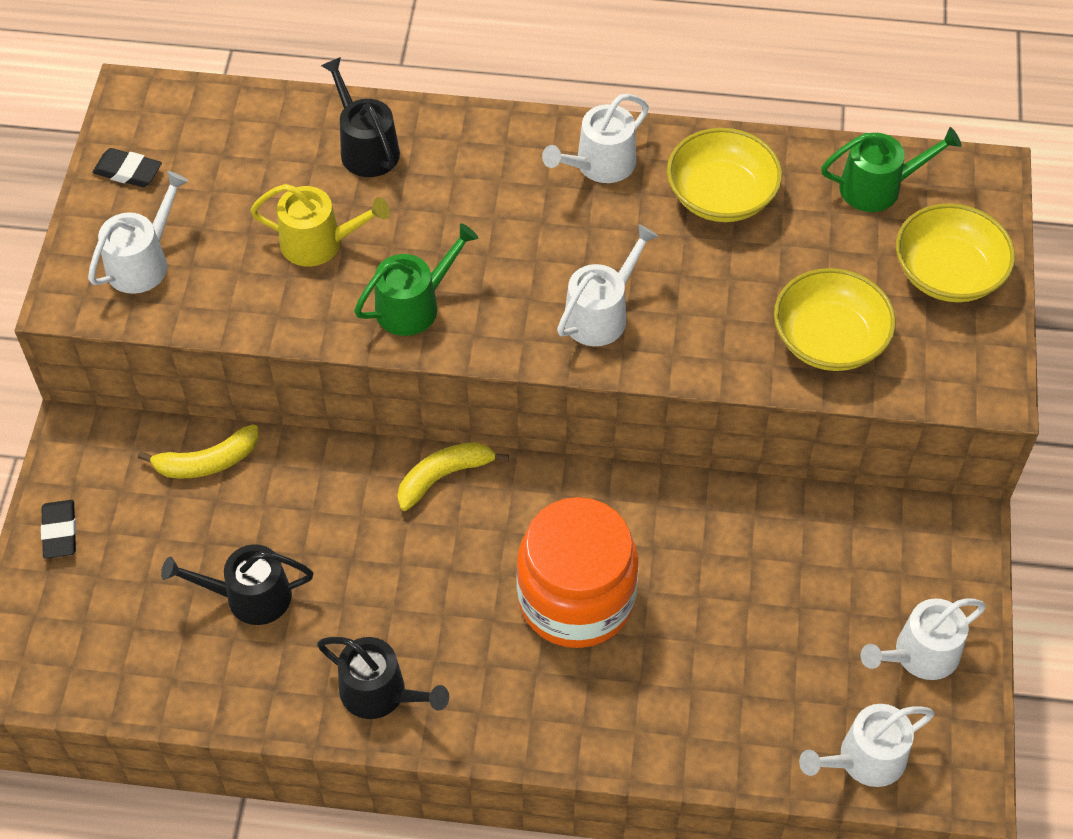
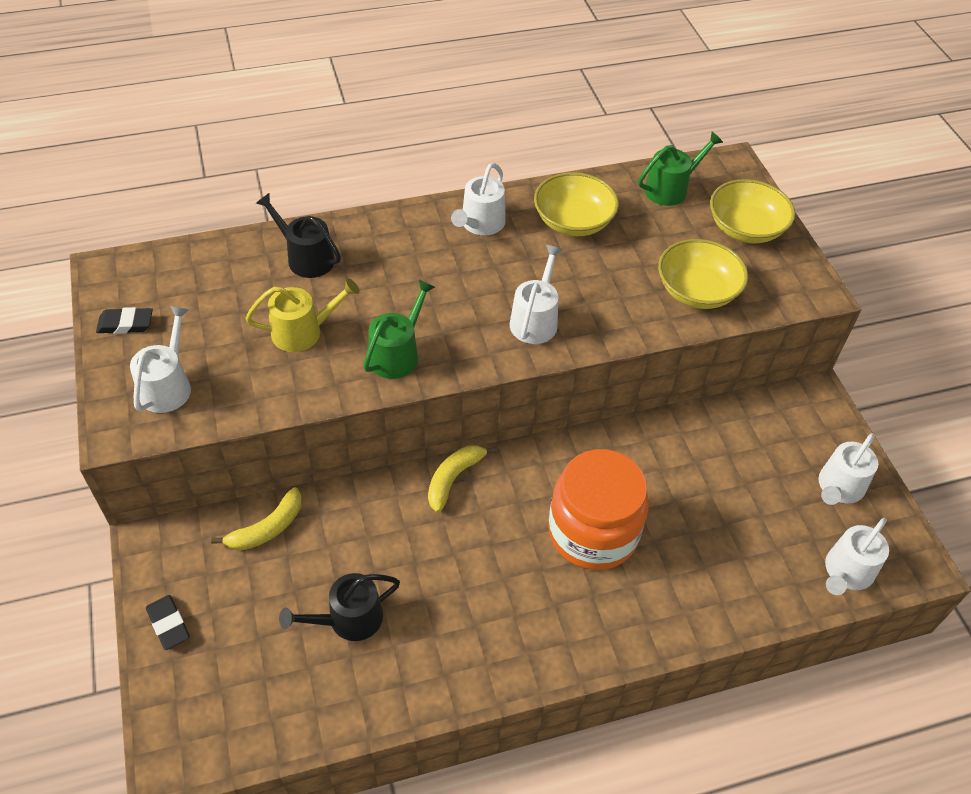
camera: 25 degrees left, 5 degrees down
(380, 693) = (486, 656): black watering can -> none

